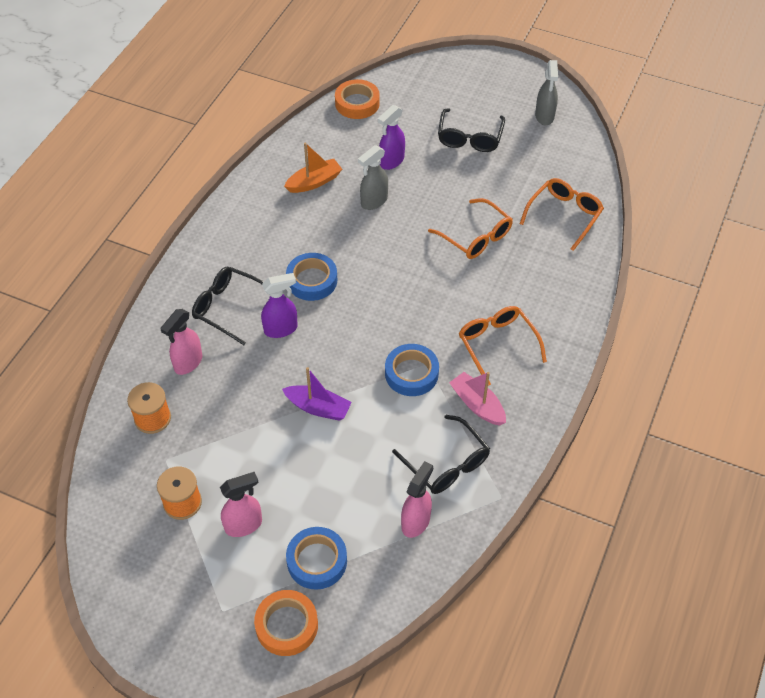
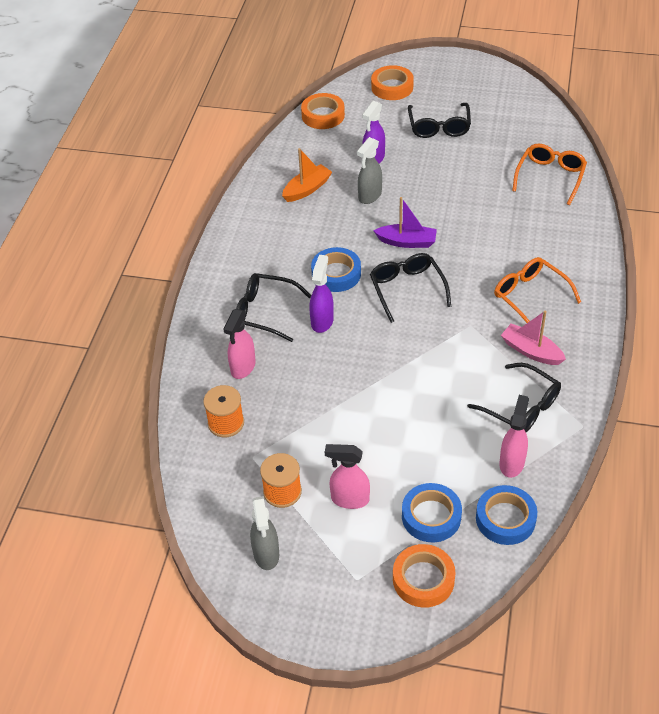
camera: 10 degrees left, 5 degrees down
(244, 525) = (349, 499): pink spray bottle -> pink spray bottle turned 135 degrees counterclockwise
(281, 329) = (322, 321): purple spray bottle -> purple spray bottle turned 45 degrees counterclockwise
(318, 408) = (383, 383): purple boat -> purple boat (407, 242)
(376, 311) = (407, 289): none -> black glasses
(411, 373) = (460, 336): blue tape -> blue tape (505, 519)
(437, 84) = (392, 87): none -> orange tape
(476, 237) = (476, 209): orange glasses -> none
(544, 116) = (501, 98): grey spray bottle -> grey spray bottle (266, 554)

